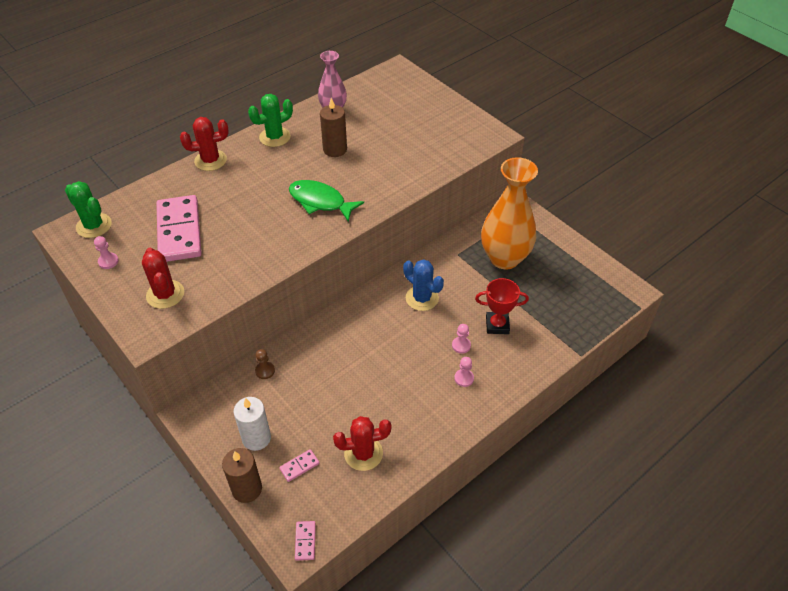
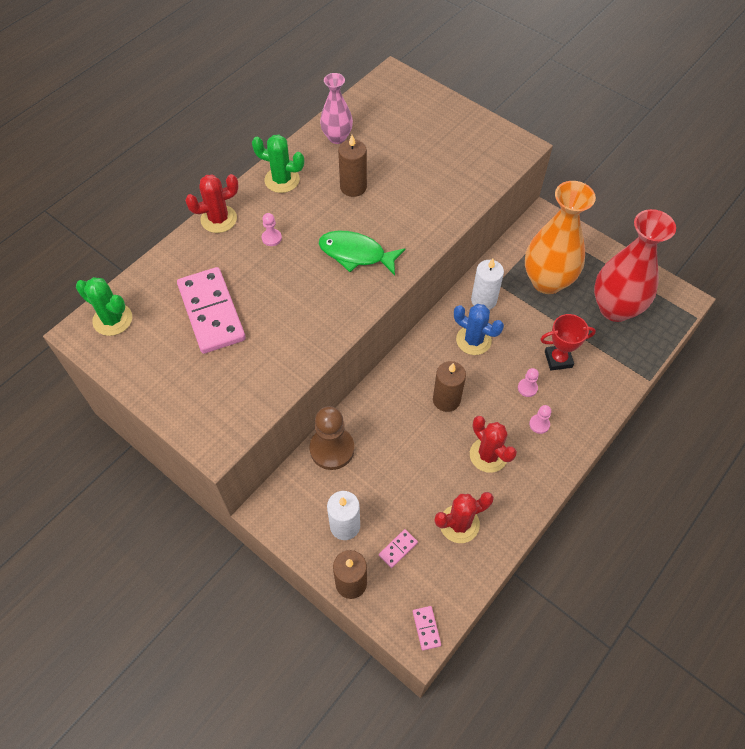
camera: 10 degrees left, 10 degrees up
(108, 261) = (144, 361): pink pawn -> pink pawn (271, 238)
(165, 294) = (220, 392): red cactus -> red cactus (488, 455)
(265, 371) = (332, 449): brown pawn -> brown pawn, size x2.16
(275, 137) = (282, 180): green cactus -> green cactus turned 60 degrees clockwise
(382, 344) = (446, 400): none -> brown candle
(441, 266) = (483, 300): none -> white candle
(563, 289) = (615, 308): none -> red vase

